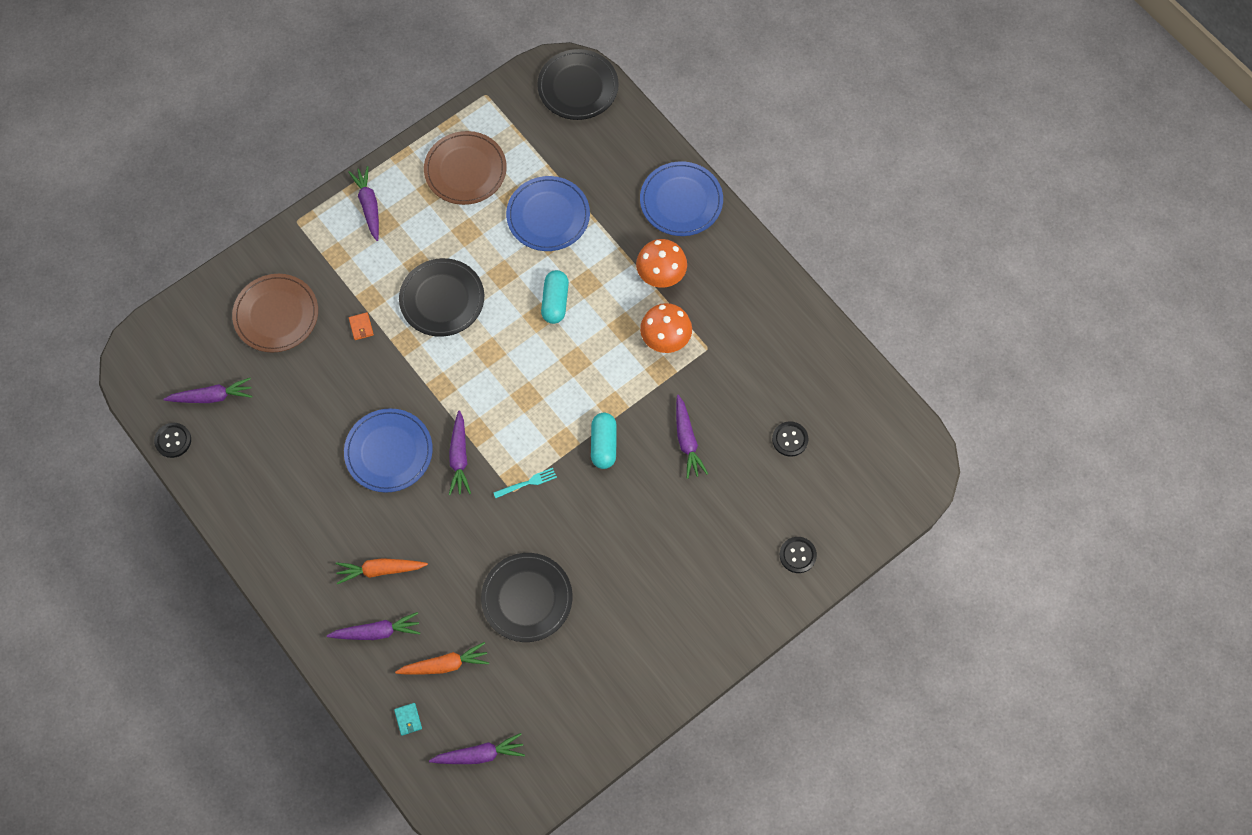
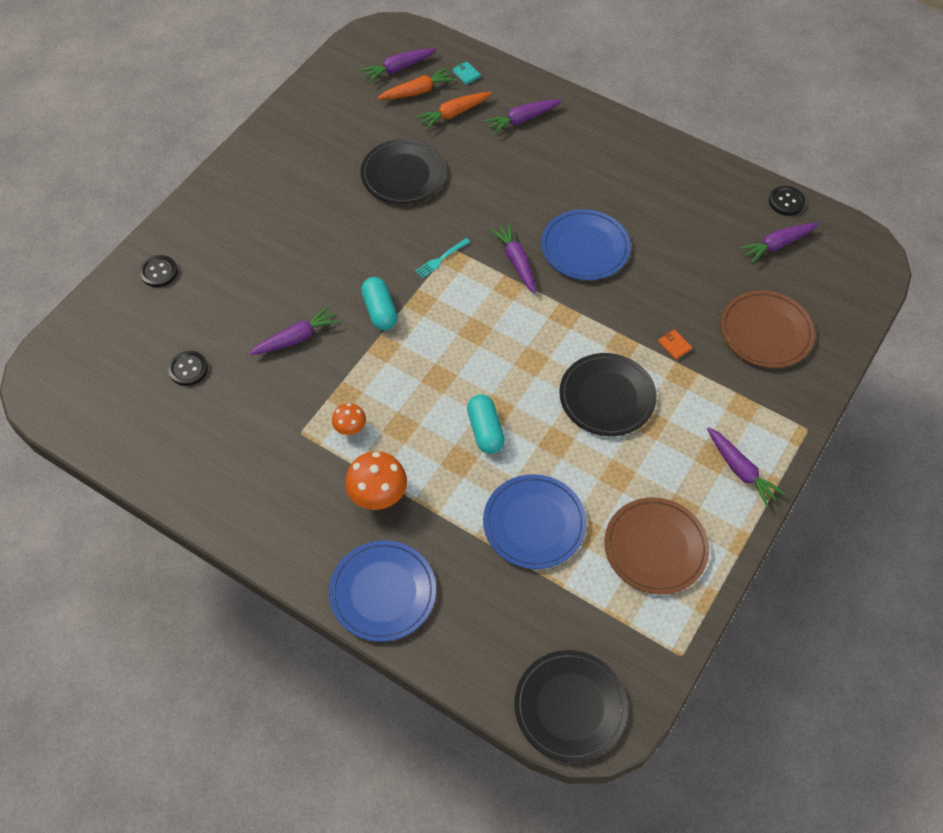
camera: 160 degrees right, 10 degrees down
(380, 570) = (542, 160): orange carrot -> orange carrot (417, 91)
(665, 339) = (350, 428): orange mushroom -> orange mushroom, size x0.58
(687, 440) = (296, 338): purple carrot -> purple carrot turned 90 degrees clockwise

